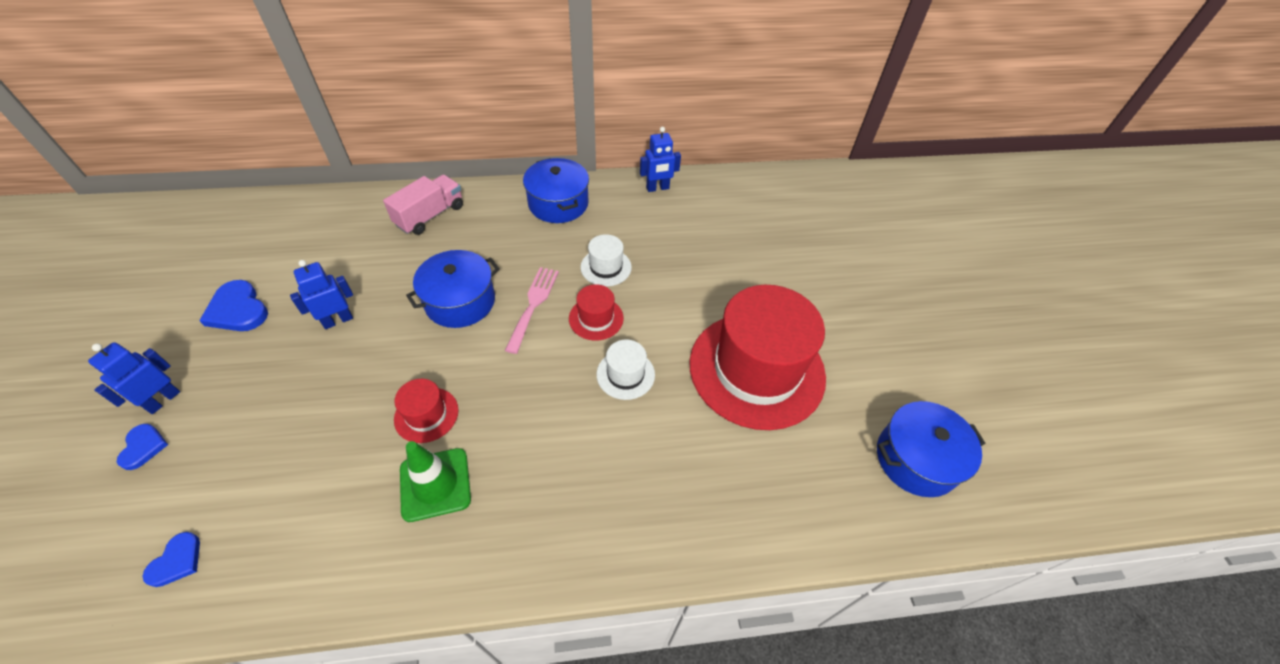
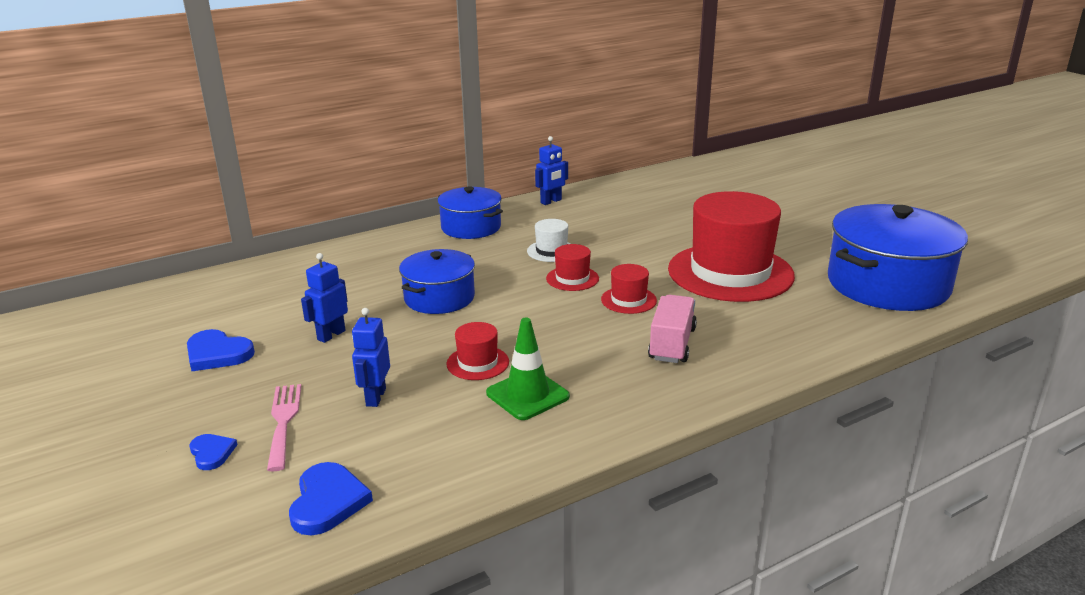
camera: 20 degrees left, 25 degrees down
(163, 400) = (199, 422): blue robot -> blue robot (375, 397)
(177, 561) = (328, 502): blue heart -> blue heart, size x1.65
(430, 215) = (355, 259): pink truck -> pink truck (672, 344)
(533, 304) = (509, 284): pink fork -> pink fork (283, 421)
(625, 374) = (628, 300): white hat -> red hat
(916, 459) = (888, 284): blue pot -> blue pot, size x1.69

